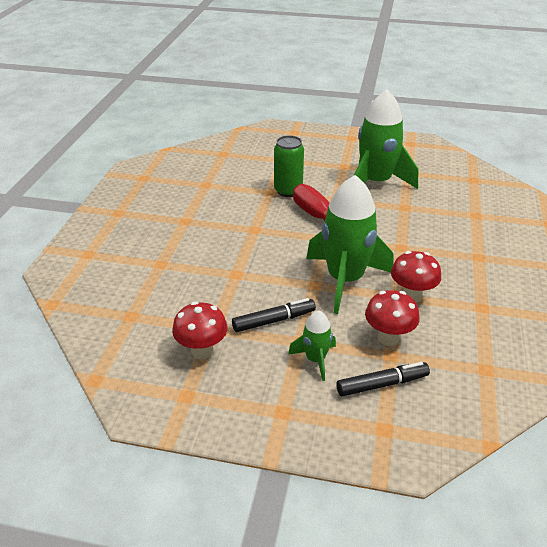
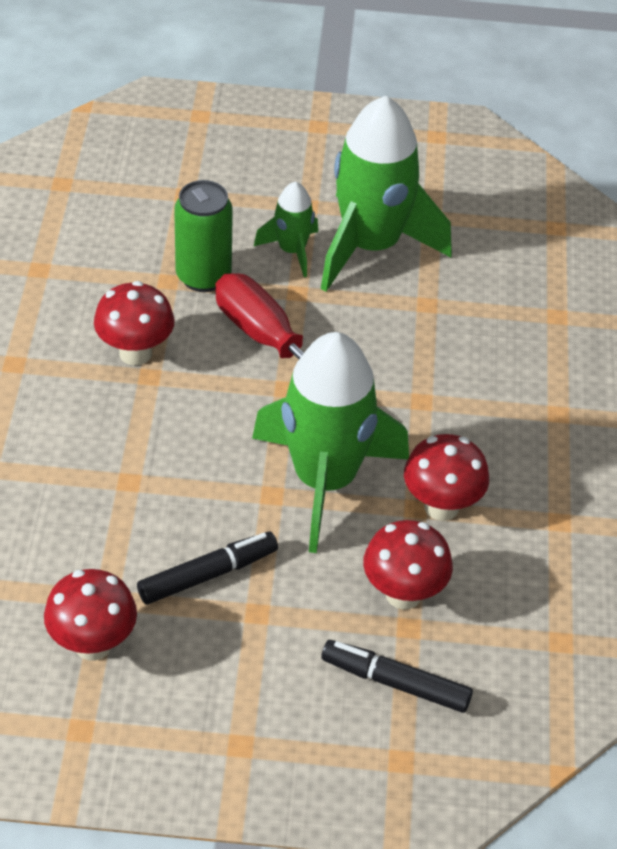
camera: 10 degrees left, 10 degrees up
(248, 219) = (135, 353): none -> red mushroom
(315, 359) = (285, 646): green rocket -> green rocket (292, 251)
(382, 384) = (395, 683): black marker -> black marker turned 135 degrees counterclockwise

